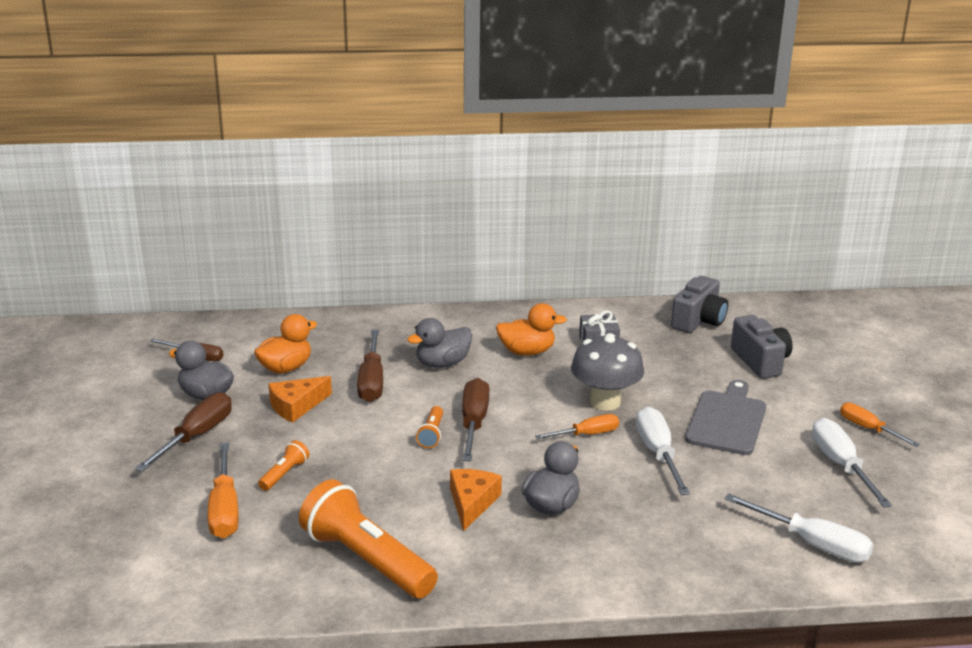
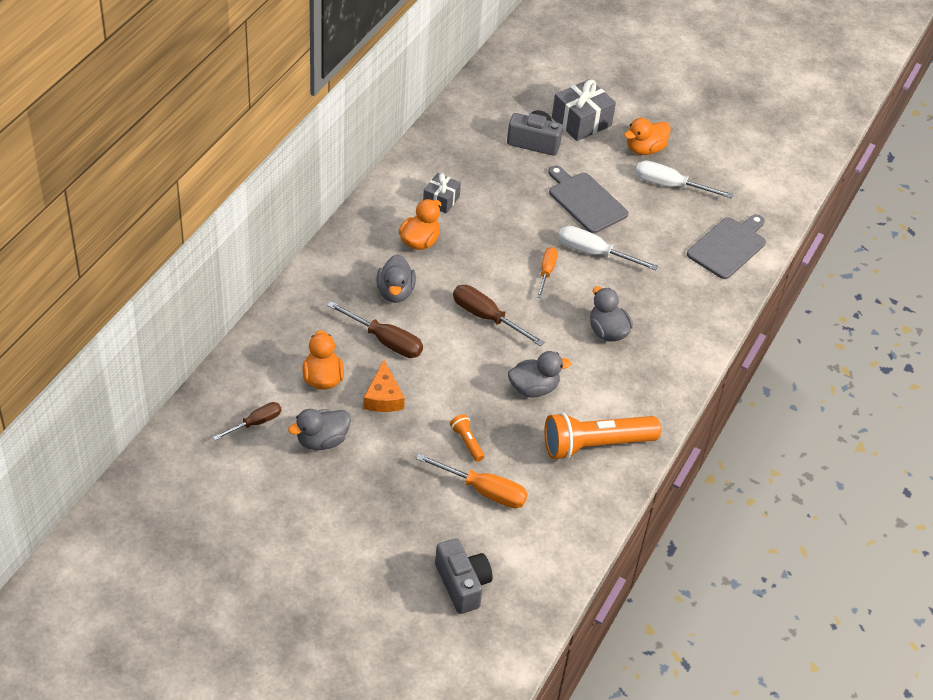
camera: 60 degrees left, 20 degrees up
(196, 436) = (376, 469): brown screwdriver -> none
(407, 487) = (534, 388): none -> grey duck
(431, 434) = (482, 345): orange flashlight -> none
(472, 503) = (575, 366): orange cheese -> none
(605, 402) = (516, 241): grey mushroom -> none
(698, 321) = (458, 136): grey camera -> grey camera (462, 584)
(813, 544) = (728, 246): white screwdriver -> grey cutting board
(838, 376) = (581, 121): none -> grey gift
(868, 429) = (645, 149): orange screwdriver -> orange duck

